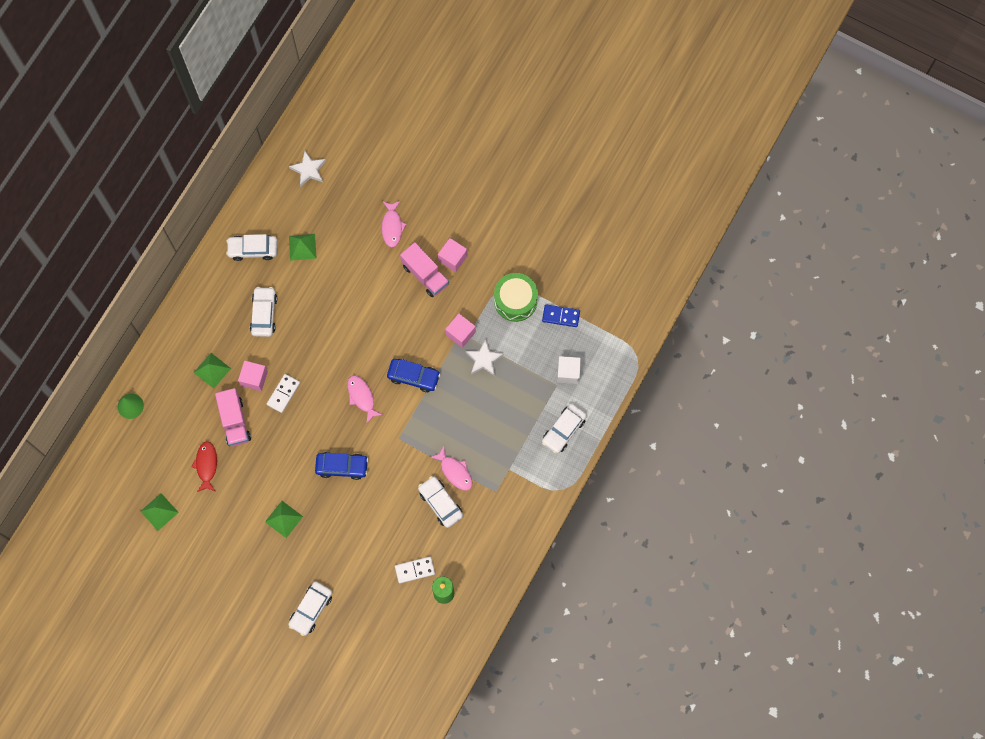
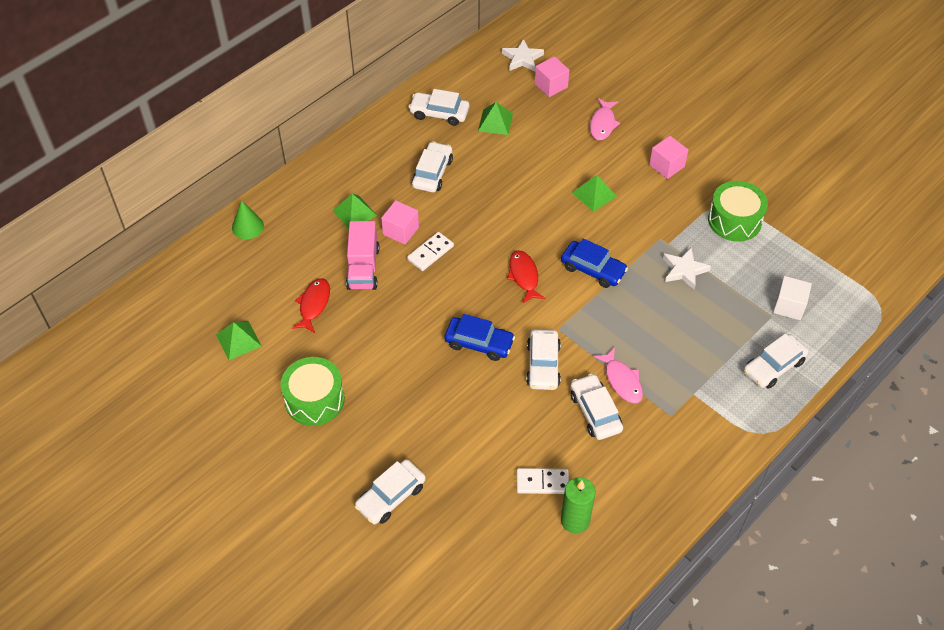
camera: 15 degrees right, 20 degrees down
(233, 547) = (314, 399): none -> green drum
(284, 519) = (388, 383): green pyramid -> green pyramid (594, 194)
(362, 397) = (524, 276): pink fish -> red fish
(394, 473) = (543, 365): none -> white car
(425, 275) = (630, 174): pink truck -> none
(460, 333) = (660, 238): pink cube -> pink cube (551, 85)
(561, 316) = (788, 247): blue domino -> none

